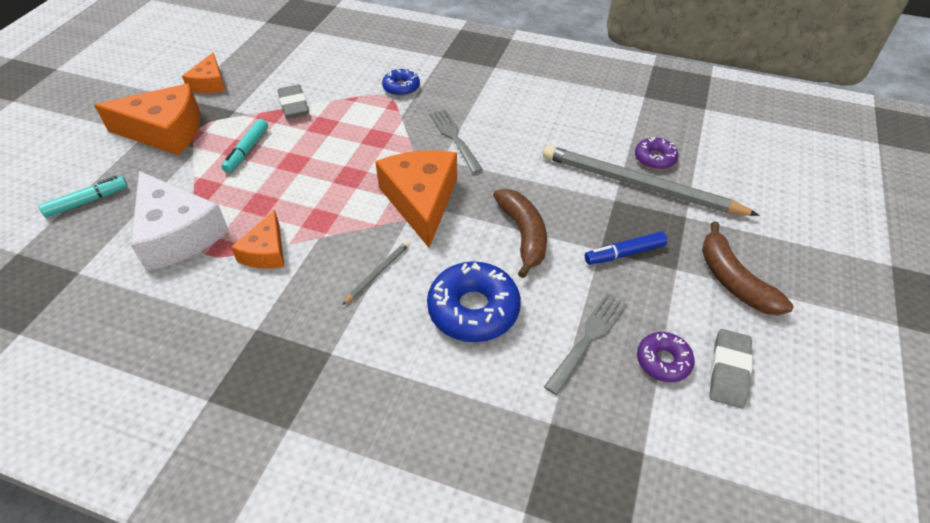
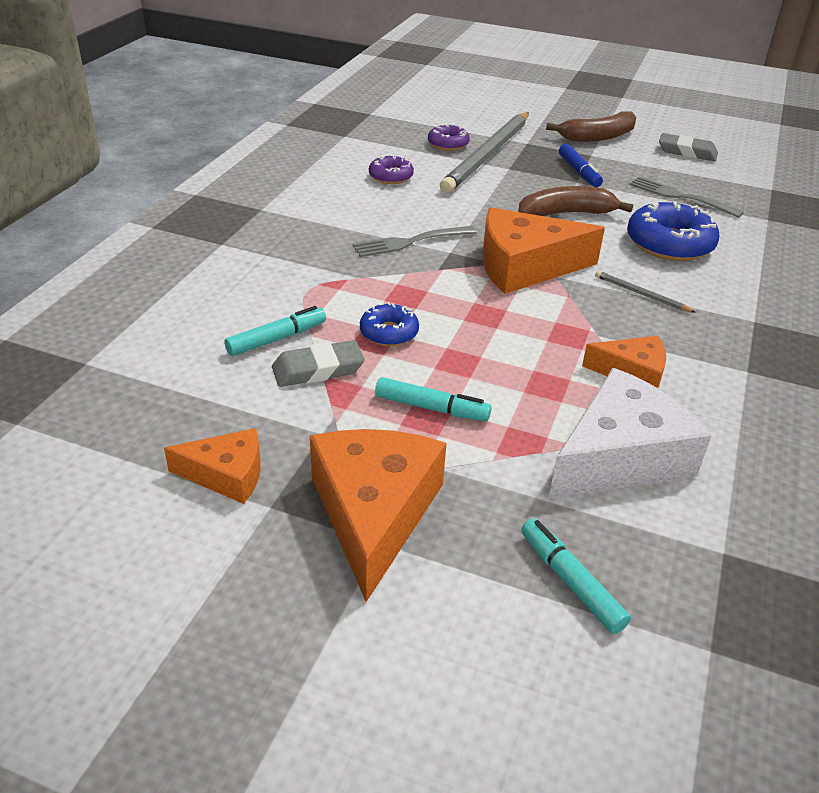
camera: 90 degrees left, 10 degrees down
(327, 87) = (276, 339): none -> turquoise marker
(401, 87) = (292, 276): blue donut -> blue donut (389, 332)
(663, 361) = (689, 172): purple donut -> purple donut (391, 176)

